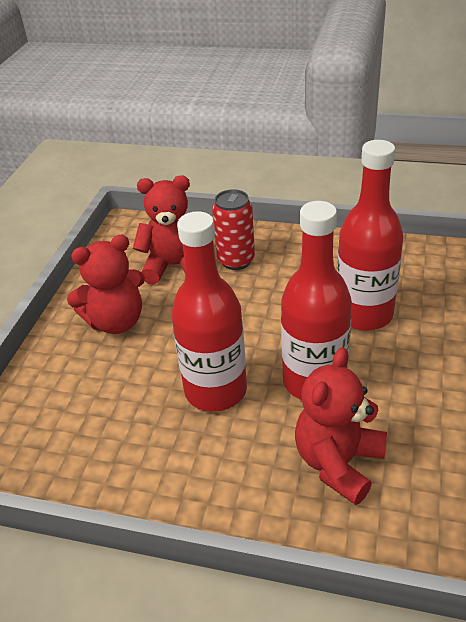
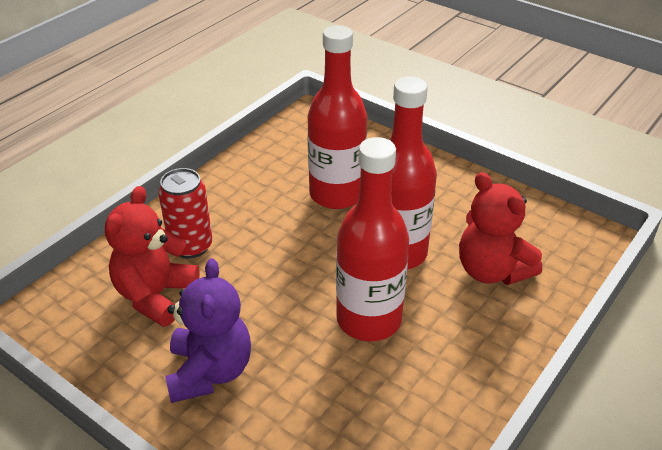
camera: 70 degrees left, 0 degrees up
(116, 321) = (210, 371): red teddy bear -> purple teddy bear

